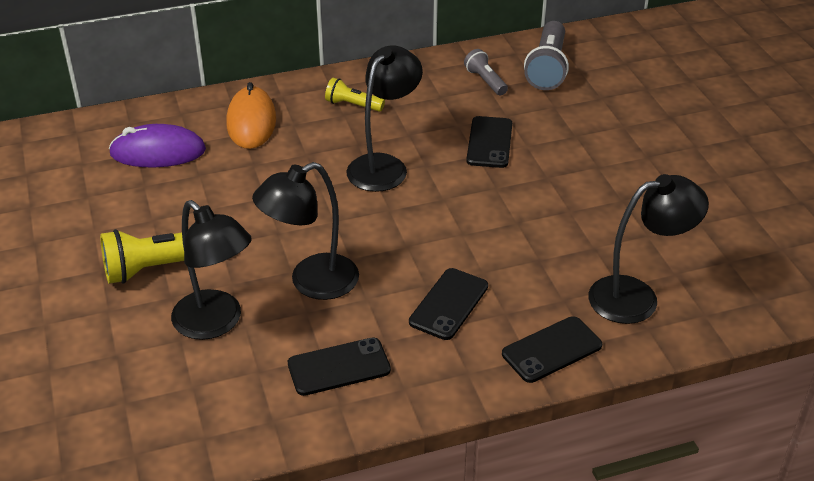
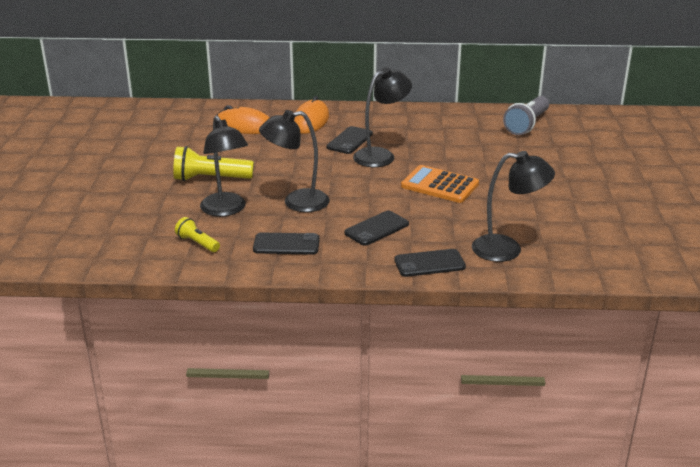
camera: 20 degrees right, 10 degrees down
(158, 152) = (244, 126): purple mouse -> orange mouse
(353, 105) = (381, 123): yellow flashlight -> yellow flashlight (197, 243)
(485, 81) = (478, 125): grey flashlight -> none
(489, 142) = (459, 155): black phone -> black phone (349, 141)
(491, 203) = (439, 185): none -> orange calculator

